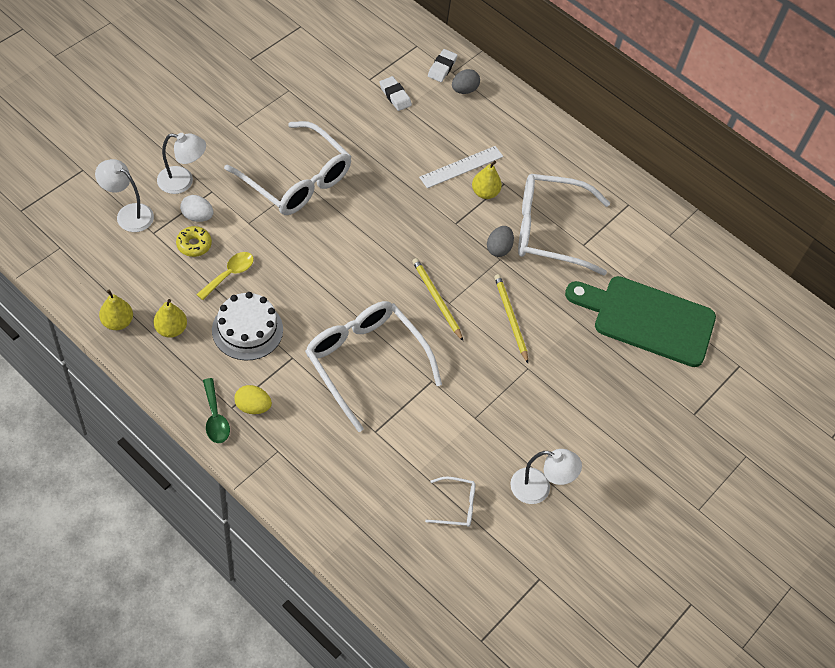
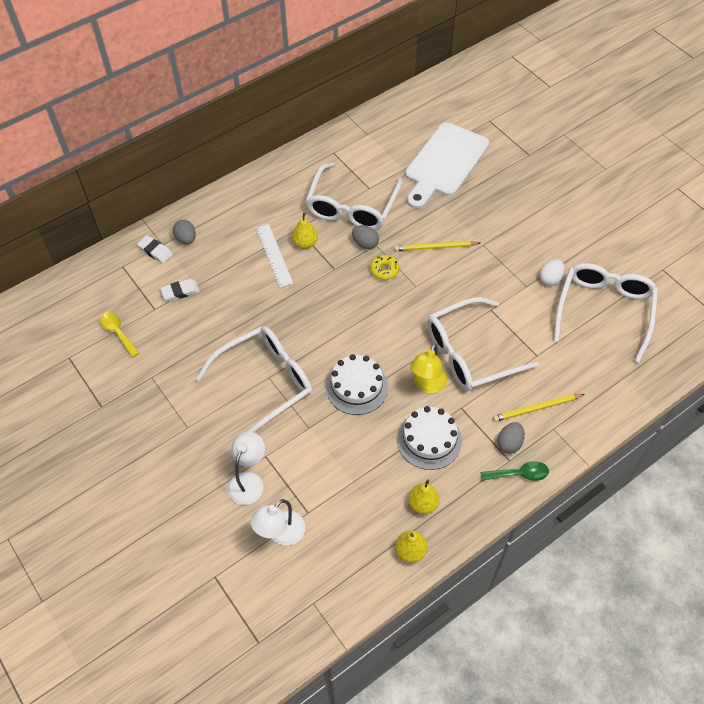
camera: 70 degrees left, 0 degrees up
(194, 245) = (328, 477): yellow donut -> yellow donut (384, 270)
(197, 216) = (294, 471): white egg -> white egg (550, 279)
(229, 274) = (366, 449): yellow spoon -> yellow spoon (118, 332)
(253, 406) = (509, 443): yellow egg -> grey egg
(303, 259) = (357, 387): none -> white cake
(316, 323) = (427, 385): none -> yellow lamp
(436, 299) = (411, 294): yellow pencil -> yellow pencil (536, 408)
(456, 506) = (604, 310): white glasses -> white glasses, size x2.32
(539, 488) = (589, 256): white lamp -> none
(647, 319) = (444, 163): green cutting board -> white cutting board

